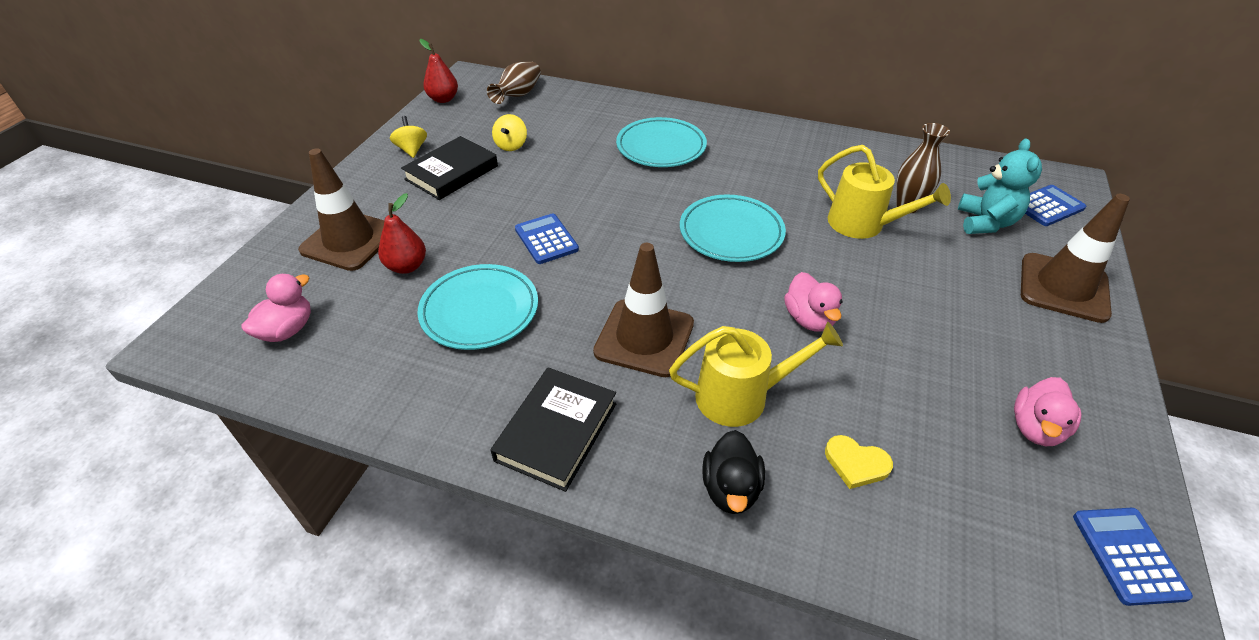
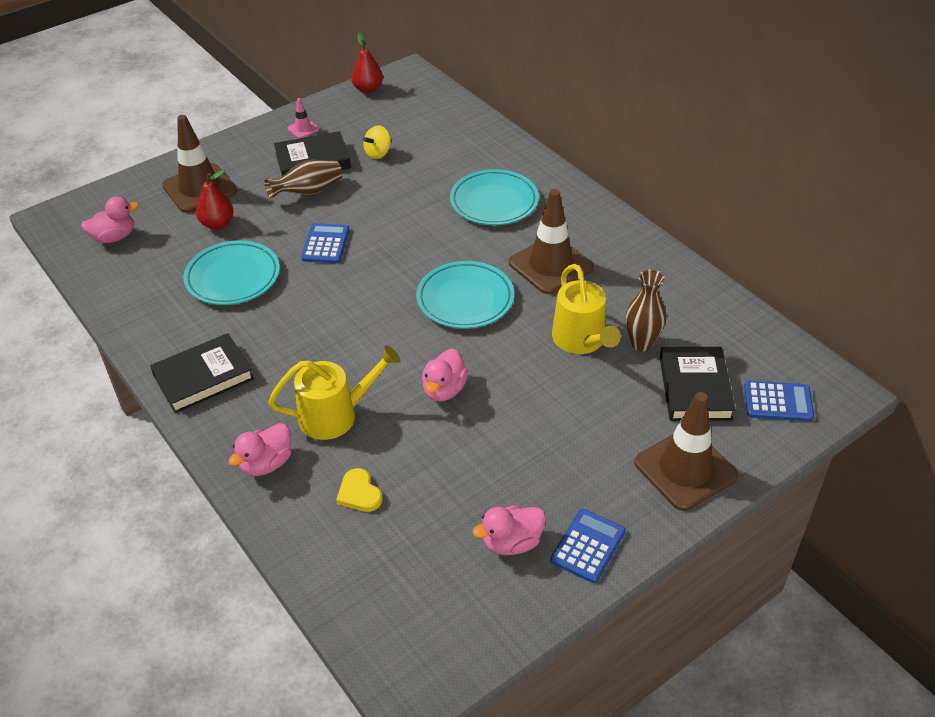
camera: 35 degrees right, 0 degrees up
(412, 150) = (303, 129): yellow spinning top -> pink traffic cone
(518, 95) = (430, 107): brown vase -> brown vase (308, 192)
(644, 338) = (316, 346): brown traffic cone -> brown traffic cone (550, 265)
(730, 489) = (266, 463): black duck -> pink duck
(740, 396) = (335, 415): yellow watering can -> yellow watering can turned 45 degrees counterclockwise
(985, 222) = (695, 388): turquoise teddy bear -> black book
(1128, 555) = (465, 640): blue calculator -> blue calculator (588, 546)

